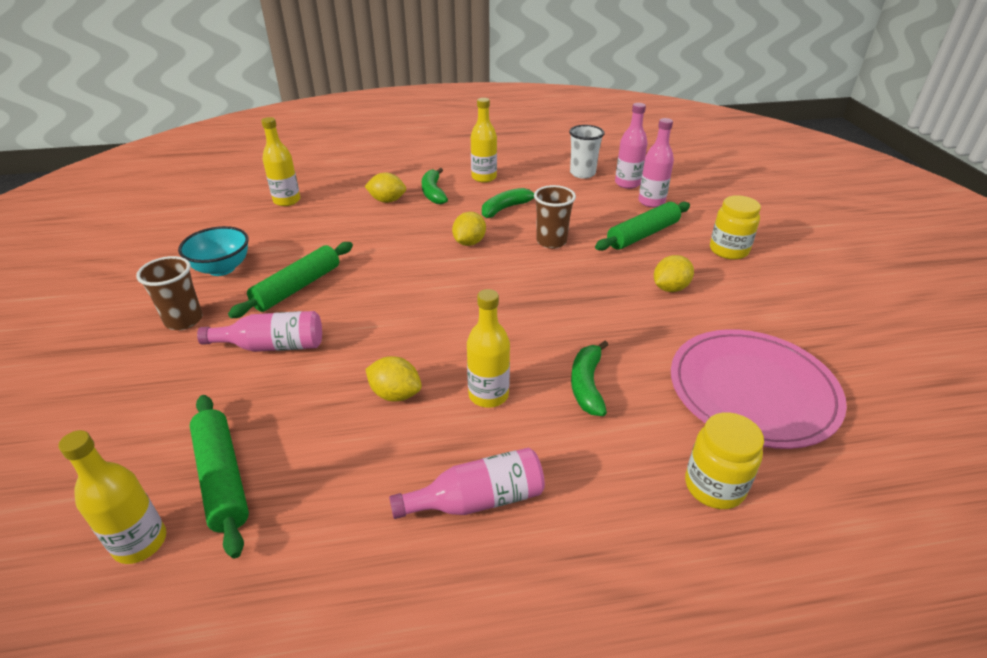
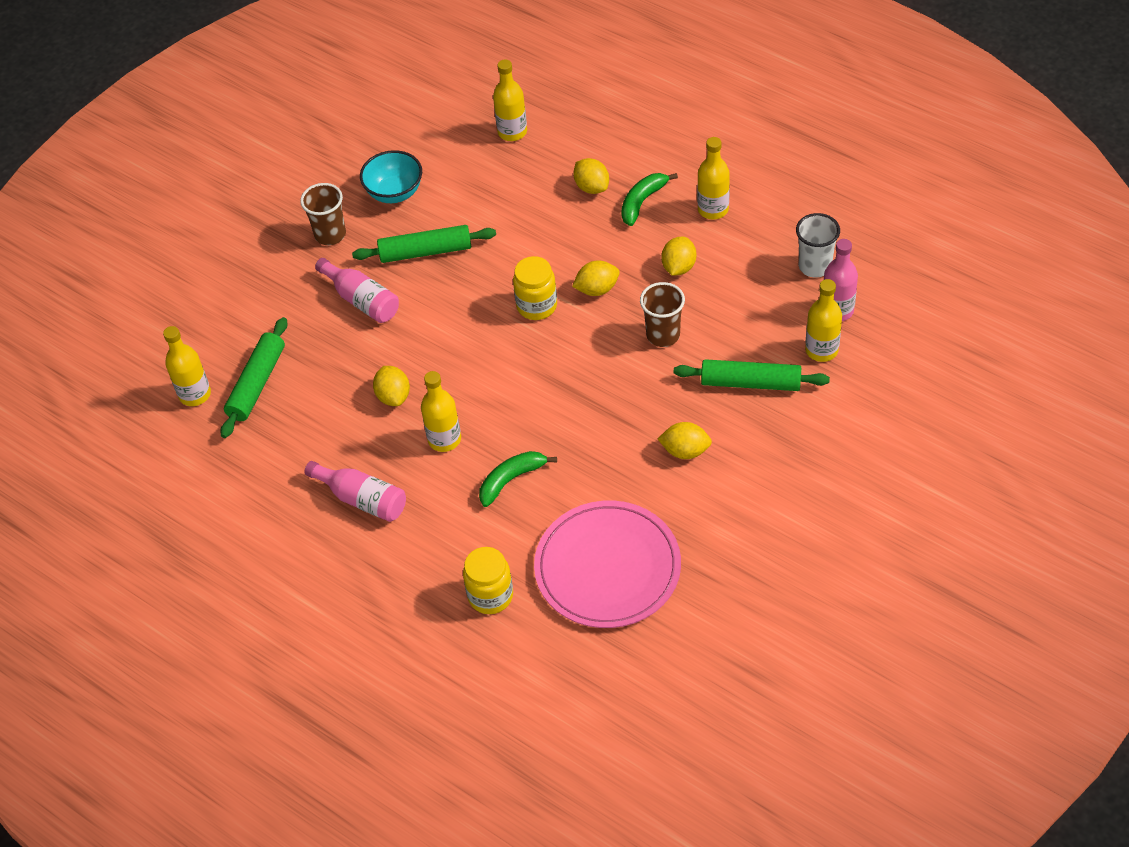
camera: 50 degrees right, 15 degrees up
(506, 208) = (678, 267): green banana -> yellow lemon
(651, 202) = (821, 350): pink bottle -> yellow bottle
(728, 250) = (796, 453): yellow jar -> yellow jar (537, 306)

